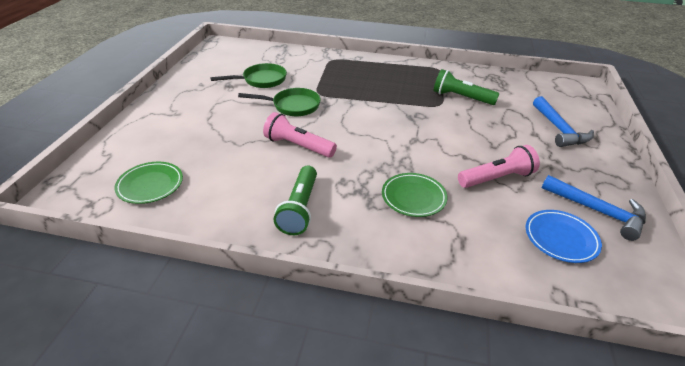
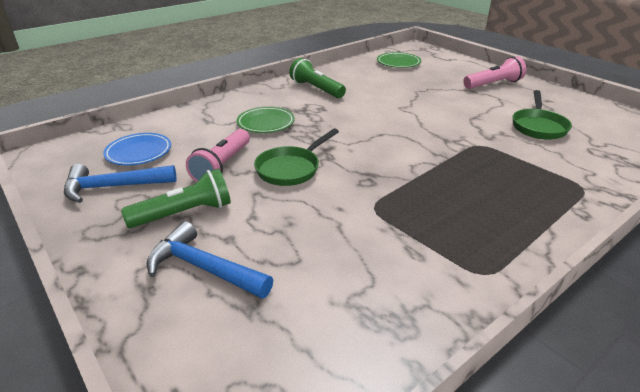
camera: 130 degrees right, 5 degrees down
(292, 106) = (461, 124): green pan -> green pan (291, 169)
(298, 146) = (387, 108): pink flashlight -> pink flashlight (493, 84)
(461, 97) = (371, 236): green flashlight -> green flashlight (184, 213)

